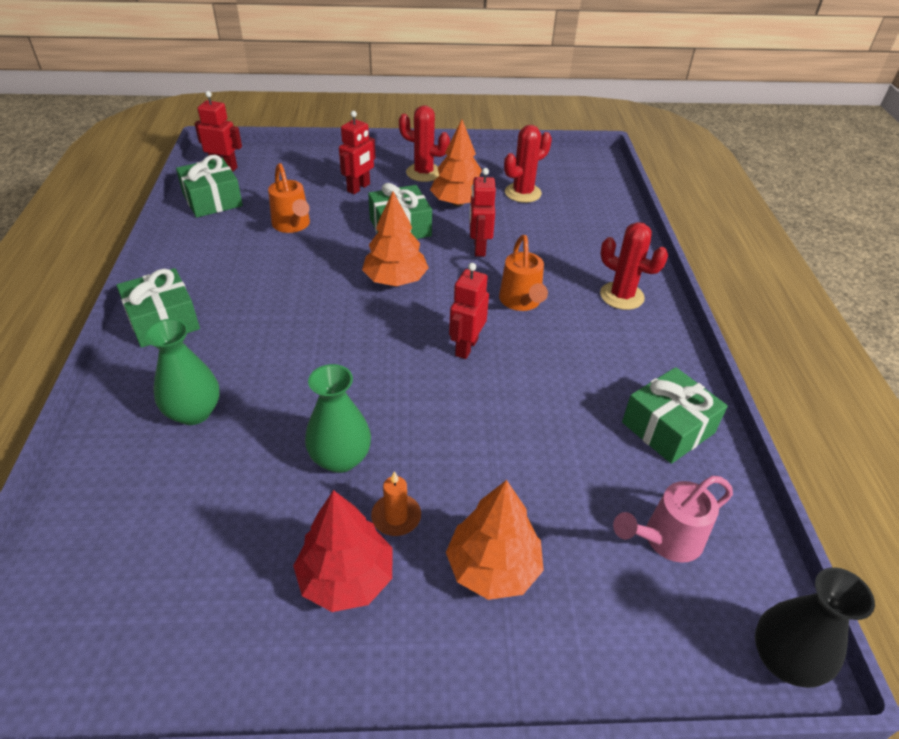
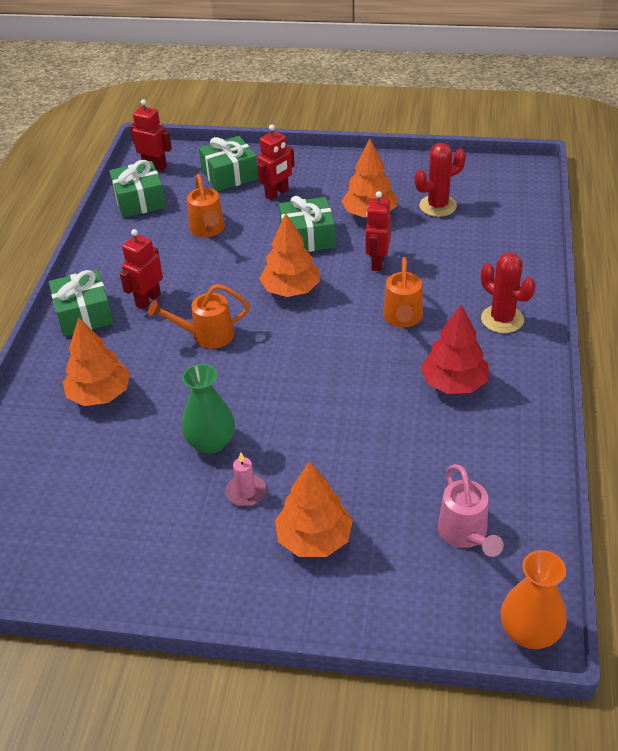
camera: 15 degrees right, 0 degrees up
(194, 412) = (100, 394): green vase -> orange tree
(312, 335) = (206, 336): none -> orange watering can
(346, 578) = (198, 532): red tree -> red tree (454, 383)
(396, 517) = (246, 492): orange candle -> pink candle
(423, 173) = (344, 179): red cactus -> none
(466, 347) = (340, 357): red robot -> red robot (148, 300)
(666, 540) = (465, 534): pink watering can -> pink watering can turned 90 degrees counterclockwise
(668, 427) = (501, 444): green gift -> green gift (229, 175)
(784, 659) = (529, 632): black vase -> orange vase

